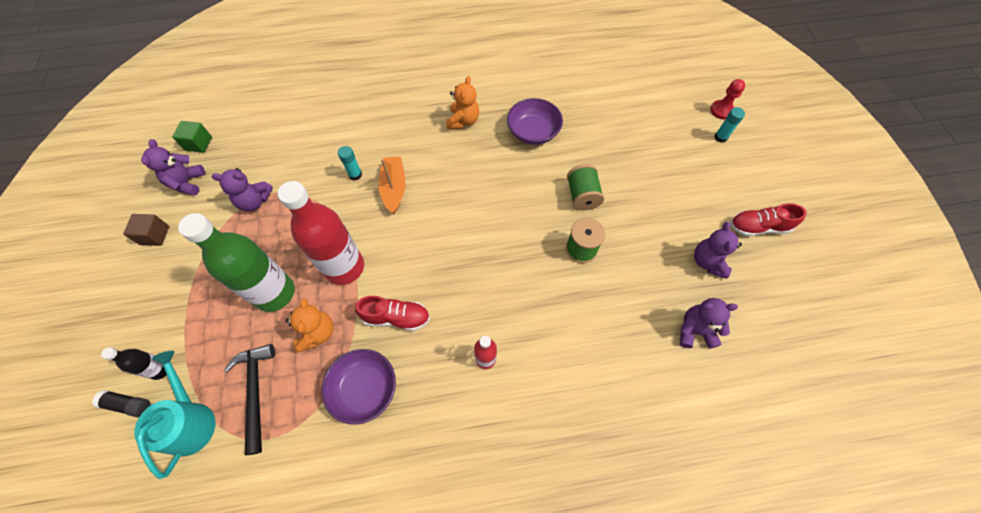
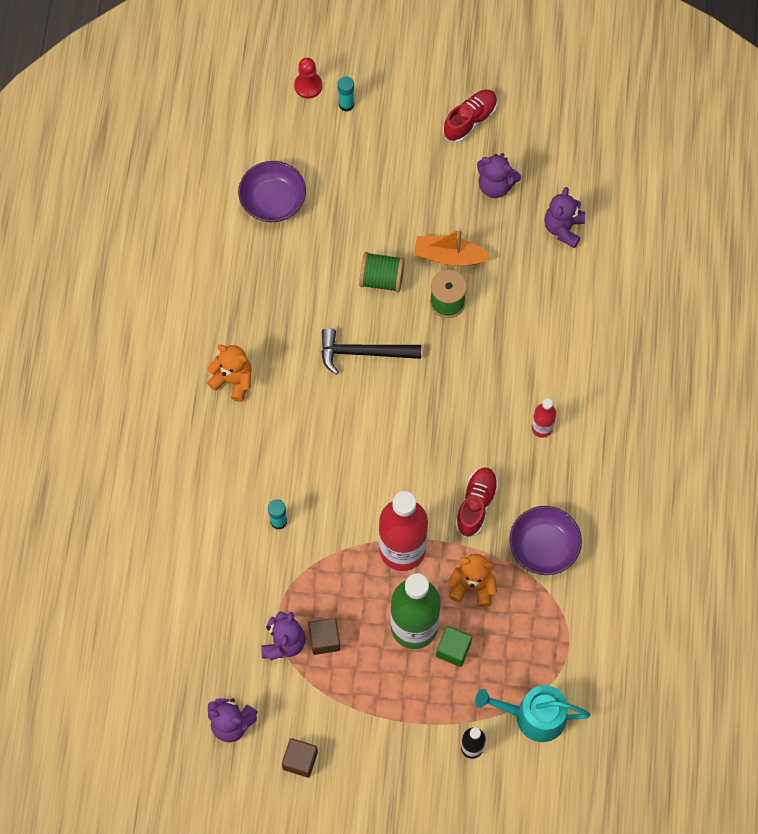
camera: 75 degrees left, 5 degrees up
(128, 404) = (501, 778): black glue stick -> none
(198, 143) = (170, 709): green cube -> green cube (453, 649)
(256, 391) = (519, 652): black hammer -> black hammer (363, 352)
(258, 228) = (324, 639): none -> brown cube
(394, 188) = (311, 480): orange boat -> orange boat (449, 256)
(533, 132) = (276, 304): purple bowl -> purple bowl (273, 201)
(758, 227) = (470, 120): red shoe -> red shoe turned 150 degrees counterclockwise

